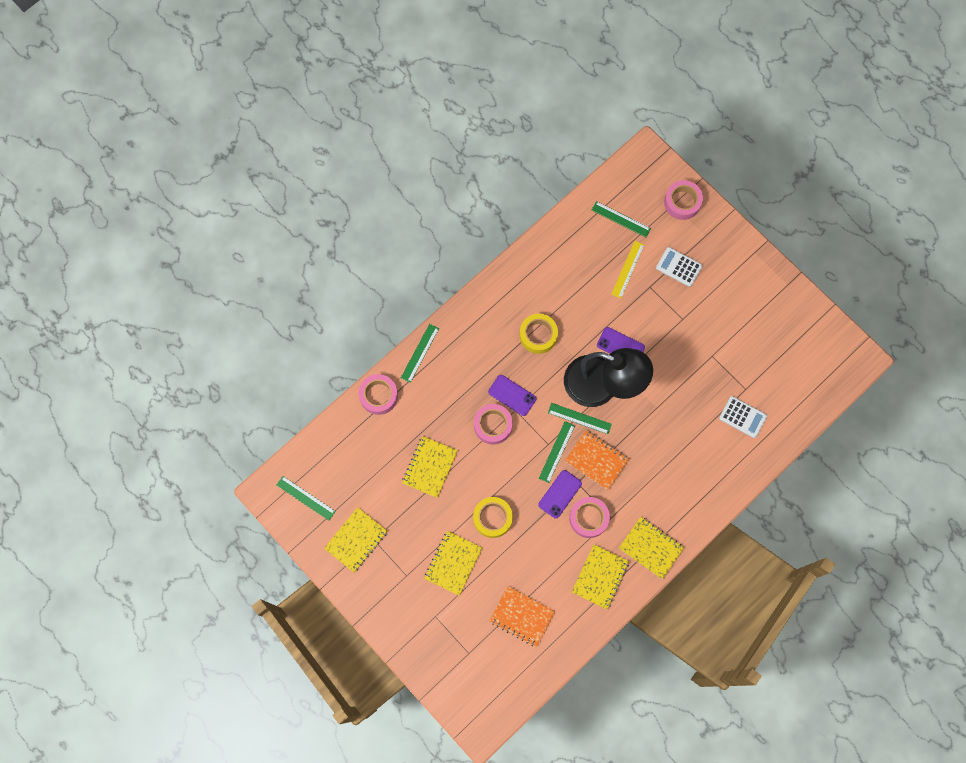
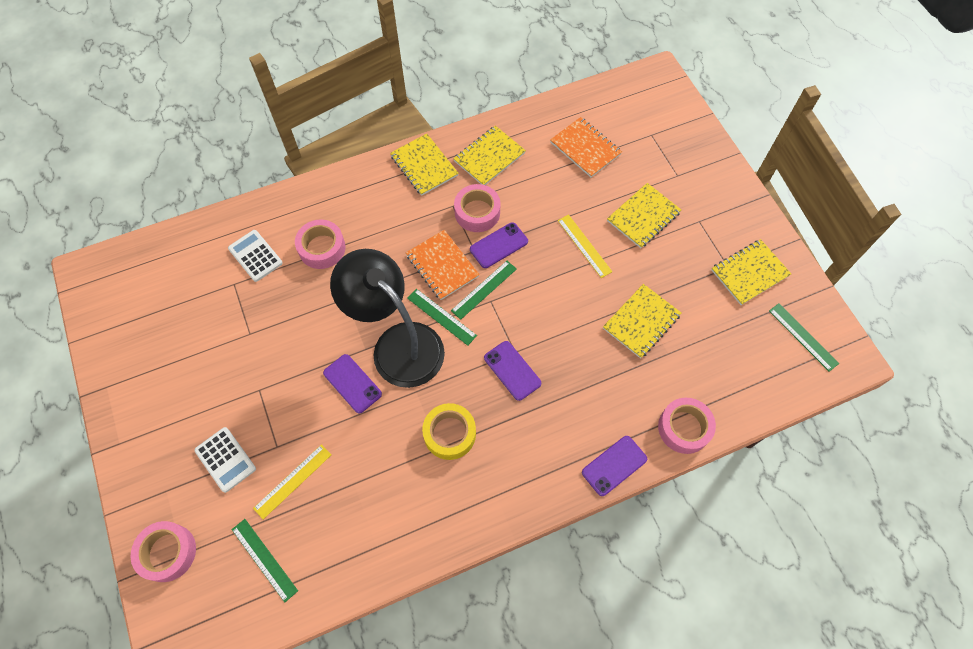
camera: 160 degrees left, 10 degrees down
(420, 353) = (614, 465): green ruler -> purple phone
(492, 518) = (584, 246): yellow tape -> yellow ruler
(493, 425) = (549, 343): pink tape -> pink tape (322, 248)

